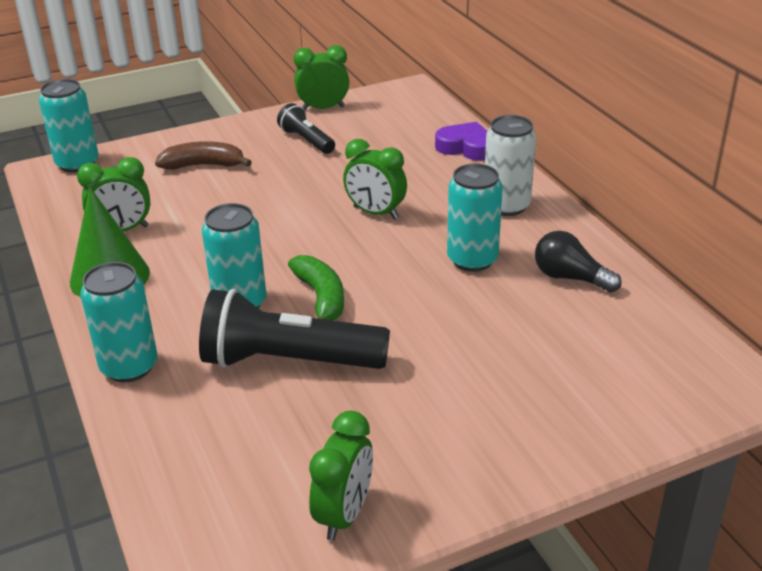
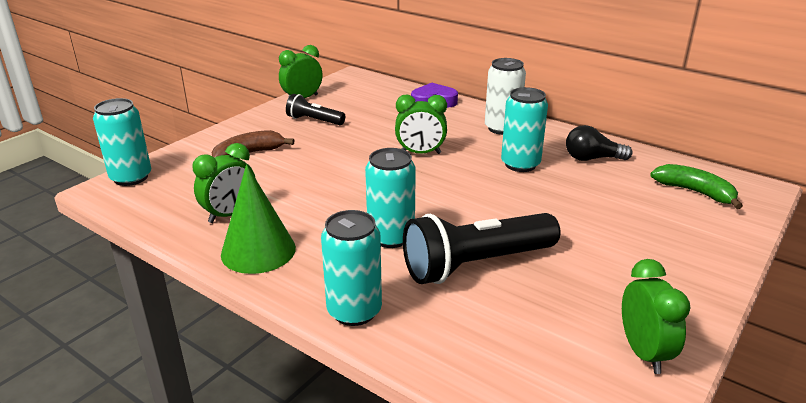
camera: 30 degrees left, 5 degrees down
(321, 298) = (448, 216): green banana -> green banana (694, 192)

